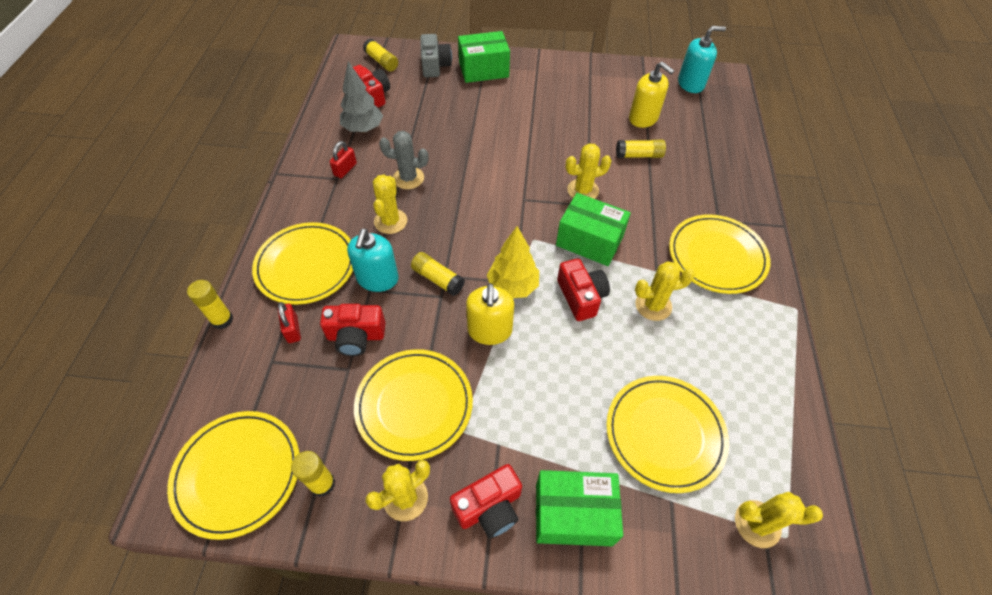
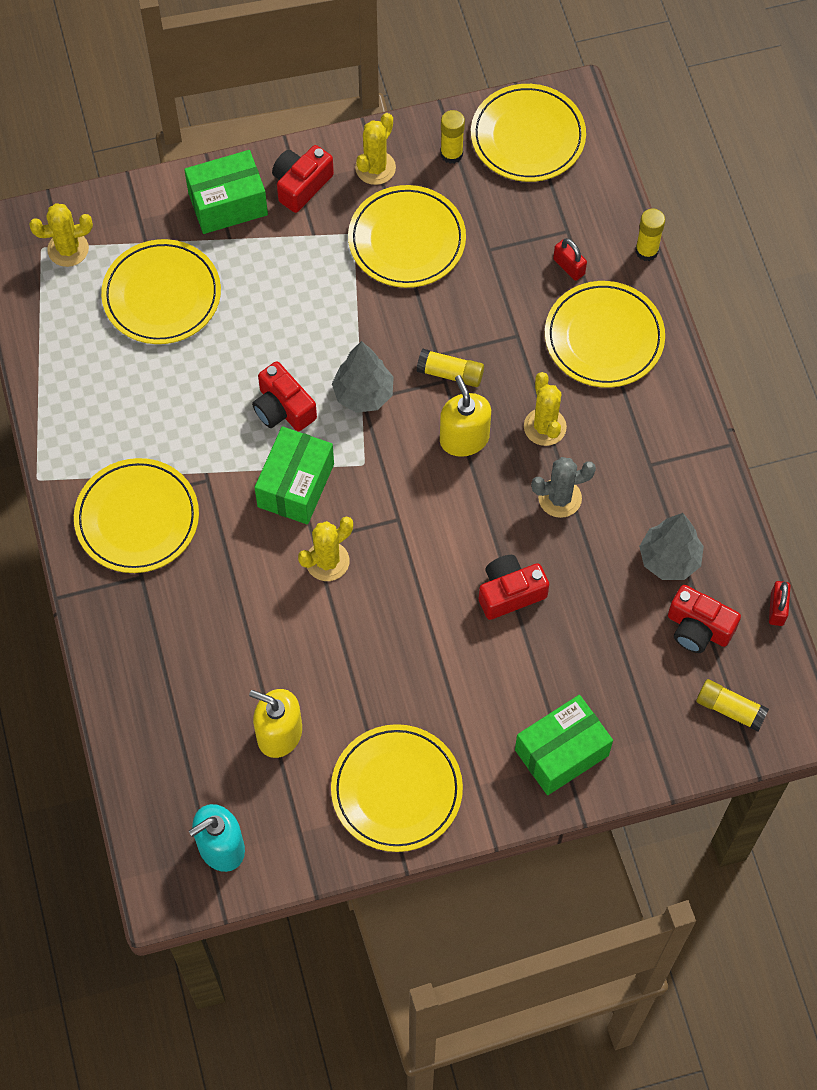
camera: 160 degrees right, 10 degrees up
(345, 169) = (648, 482): red padlock -> red padlock (777, 608)
(356, 336) = (500, 282): red camera -> red camera (510, 593)
(377, 279) = (516, 350): turquoise soap dispenser -> none
(435, 65) = (642, 733): grey camera -> none
(490, 330) = (367, 336): yellow soap dispenser -> yellow soap dispenser (464, 438)
(512, 286) = (363, 394): yellow tree -> grey tree
(583, 79) = (396, 790): none -> yellow plate
(589, 241) = (295, 485): green box -> green box turned 75 degrees counterclockwise
(638, 155) = (268, 653): yellow glue stick -> none
(653, 305) = (200, 426): yellow cactus -> none

